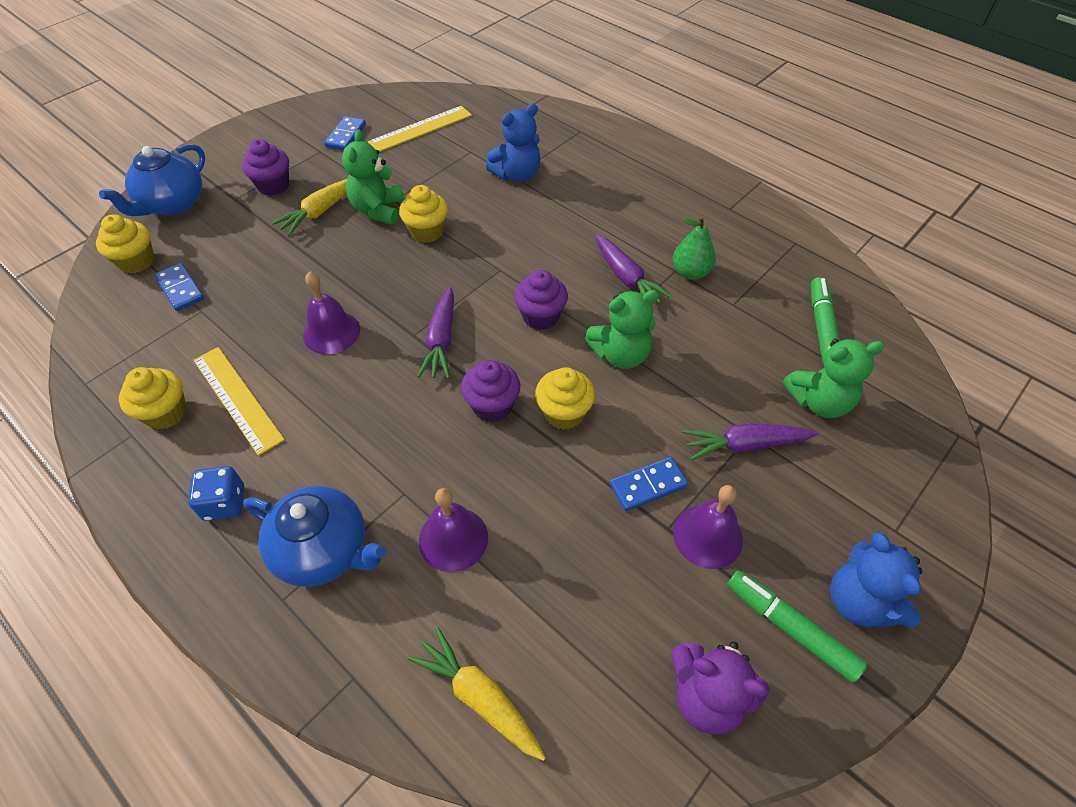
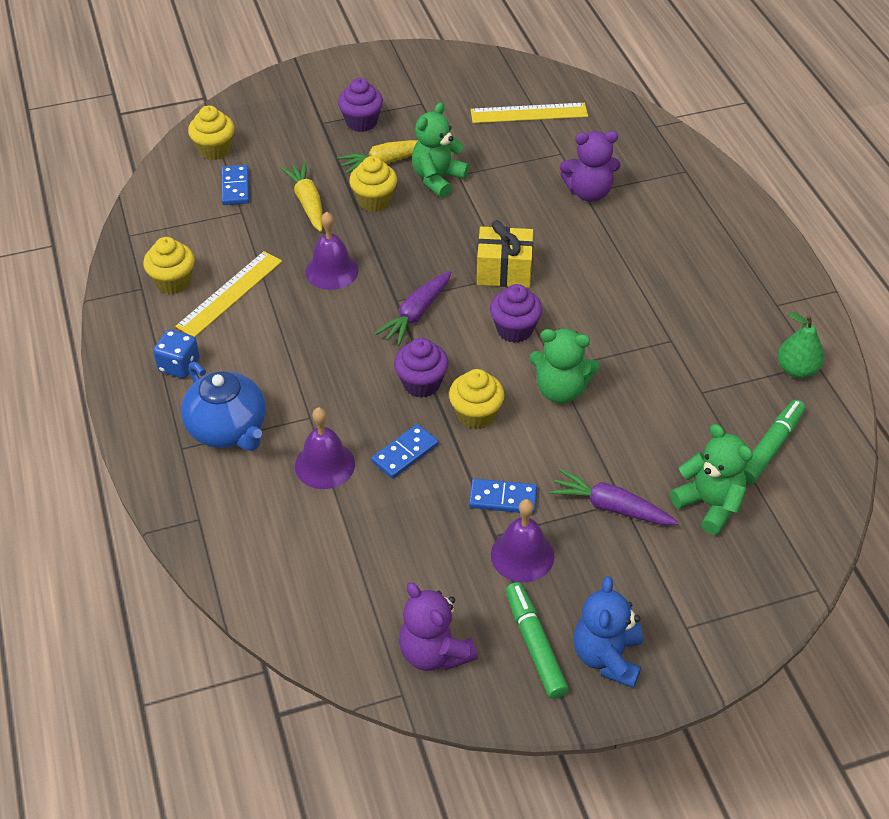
camera: 30 degrees right, 5 degrees down
(172, 204) = (269, 109): blue teapot -> none
(237, 399) = (230, 293): yellow ruler -> yellow ruler turned 45 degrees clockwise
(346, 136) = (454, 96): blue domino -> blue domino (405, 453)
(427, 232) = (467, 215): yellow cupcake -> yellow cupcake (374, 201)
(479, 697) = (274, 572): yellow carrot -> yellow carrot (307, 202)
(493, 268) = (504, 271): none -> yellow gift
(517, 175) = (589, 192): blue teddy bear -> purple teddy bear
(626, 278) = (619, 328): purple carrot -> none
(690, 272) = (684, 348): green pear -> green pear (796, 370)
(819, 401) = (709, 504): green teddy bear -> green teddy bear turned 150 degrees counterclockwise

